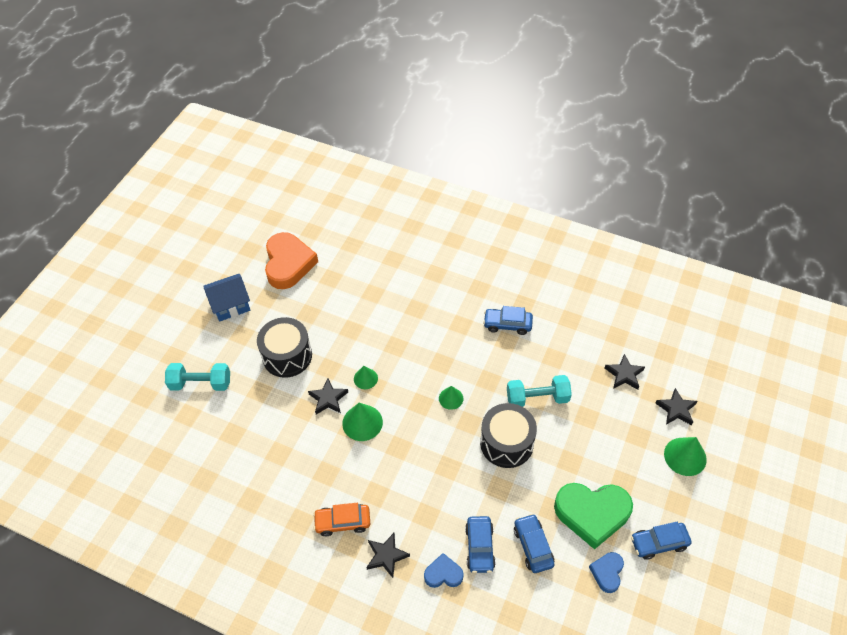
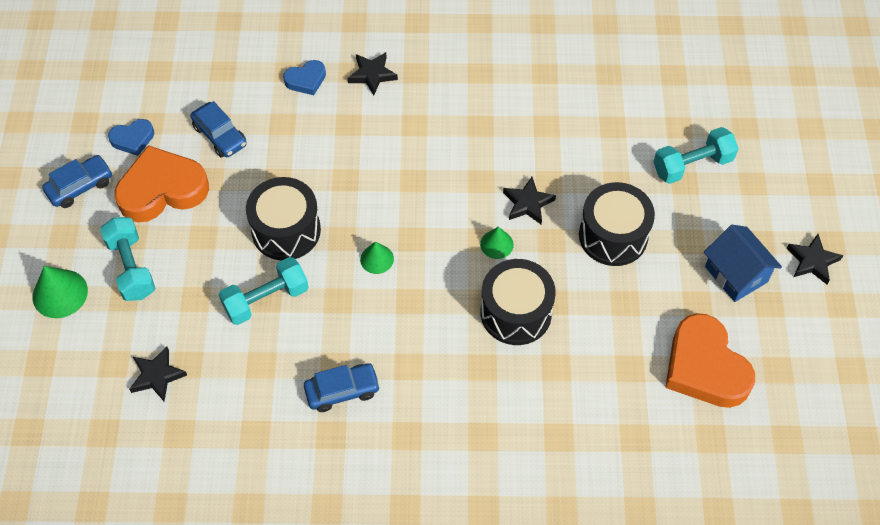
camera: 155 degrees right, 5 degrees up
(231, 305) = (736, 274): blue house -> blue house turned 75 degrees counterclockwise
(343, 522) = (434, 87): orange car -> none
(362, 422) = (470, 191): green cone -> none
(378, 331) = (516, 313): none -> black drum
(480, 547) = (277, 115): blue car -> none
(592, 513) = (162, 190): green heart -> orange heart
(607, 572) = (133, 139): blue heart -> blue heart turned 75 degrees clockwise
(628, 457) = (131, 267): none -> turquoise dumbbell
(676, 409) = (78, 351): black star -> black star (812, 261)

